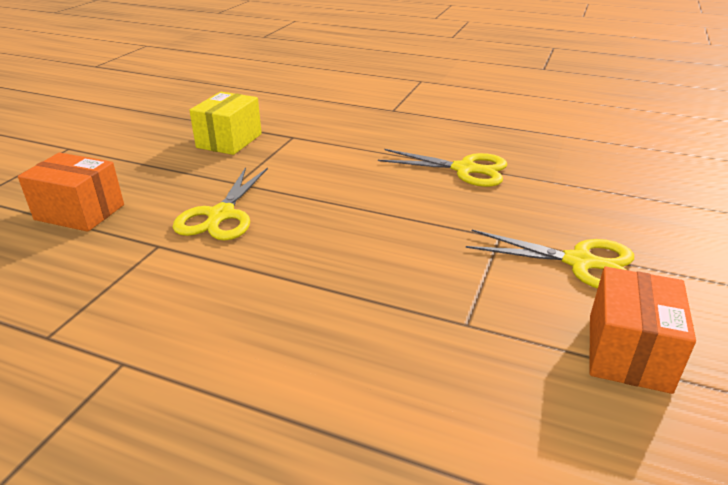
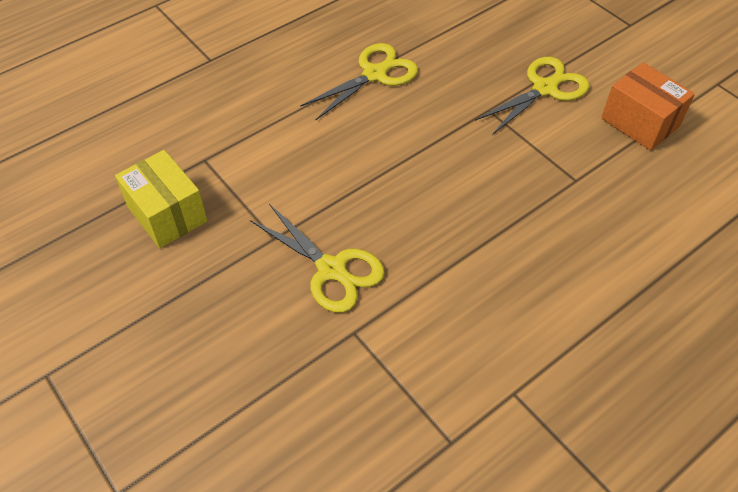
camera: 60 degrees left, 20 degrees up
(80, 212) = (238, 386): orange box -> none

